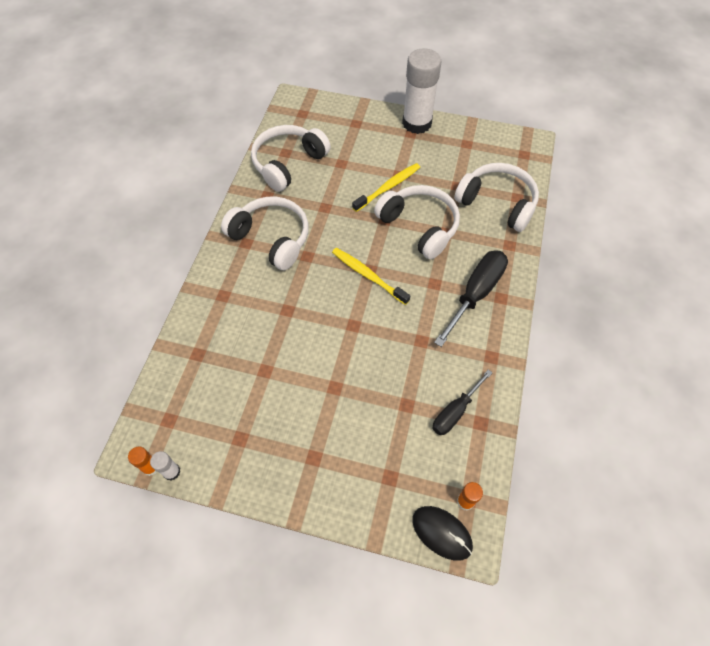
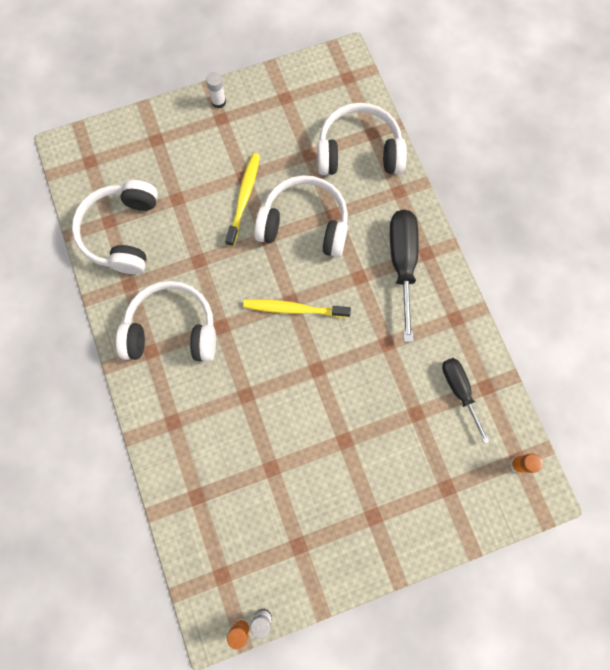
camera: 35 degrees left, 15 degrees up
(417, 123) = (218, 102): white glue stick -> white glue stick, size x0.41
(441, 533) = (517, 504): black mouse -> none
(455, 411) = (459, 391): black screwdriver -> black screwdriver turned 150 degrees clockwise

